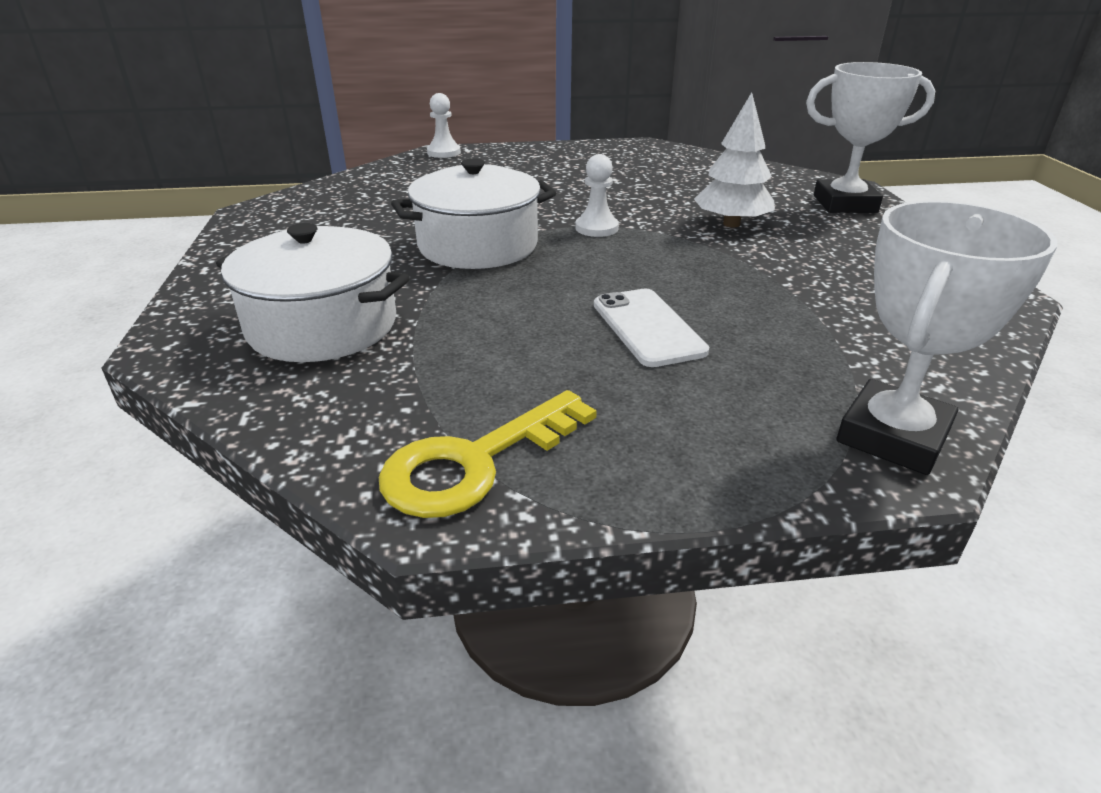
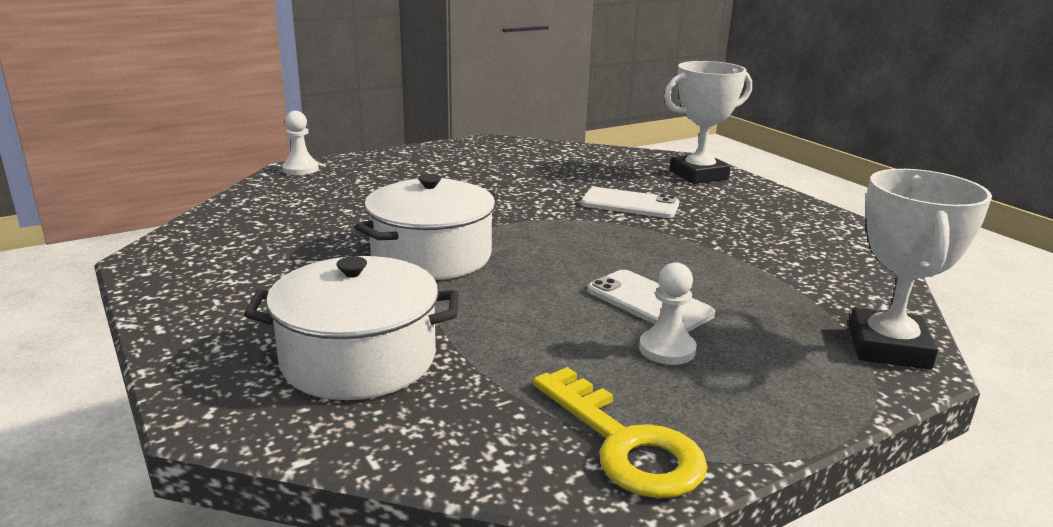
camera: 25 degrees left, 10 degrees down
(475, 462) = (624, 443): yellow key -> yellow key turned 60 degrees counterclockwise
(596, 228) = (523, 223): white pawn -> white pawn (667, 349)
(731, 224) = (630, 204): white tree -> white phone

